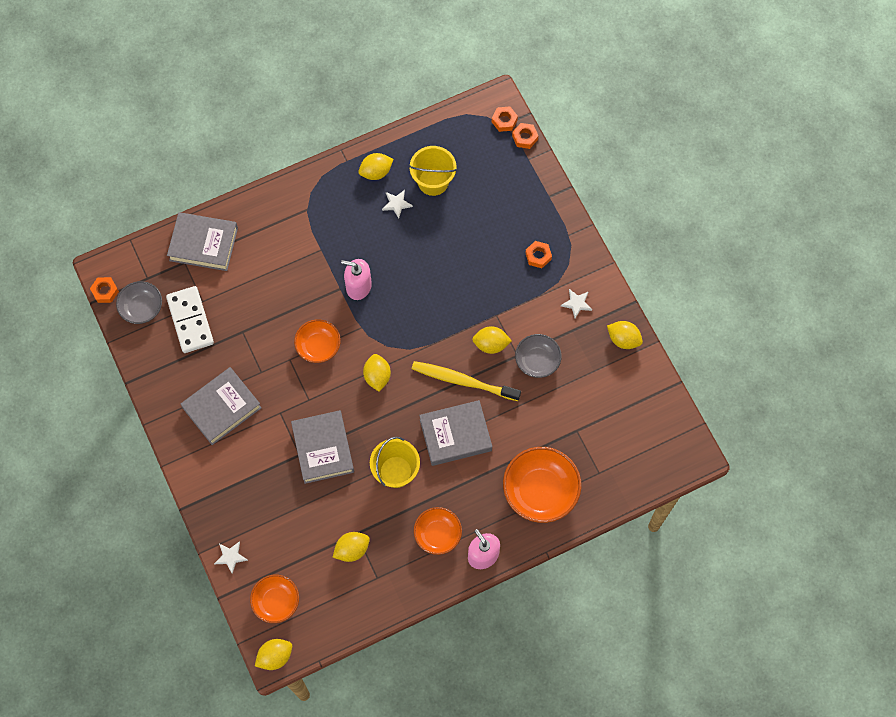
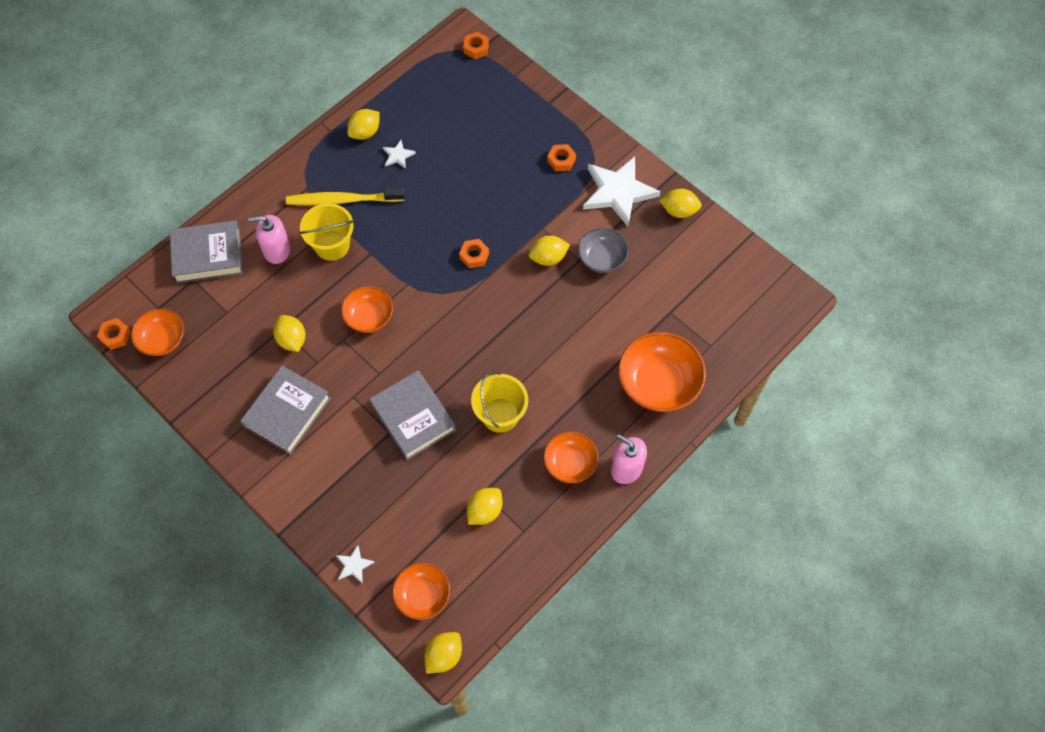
camera: 20 degrees left, 5 degrees down
(142, 308) = (162, 340): grey bowl -> orange bowl
(190, 321) = (220, 335): white domino -> none
(358, 286) = (389, 245): pink soap dispenser -> pink soap dispenser (276, 250)
(377, 376) = (443, 326): yellow lemon -> yellow lemon (292, 340)
(433, 181) = (427, 124): yellow bucket -> yellow bucket (332, 245)
(455, 435) = (548, 357): grey book -> none
(463, 381) = (534, 302): yellow toothbrush -> yellow toothbrush (343, 200)
(525, 137) = (502, 57): orange nut -> orange nut (474, 256)
(576, 303) = (618, 192): white star -> white star, size x2.31

